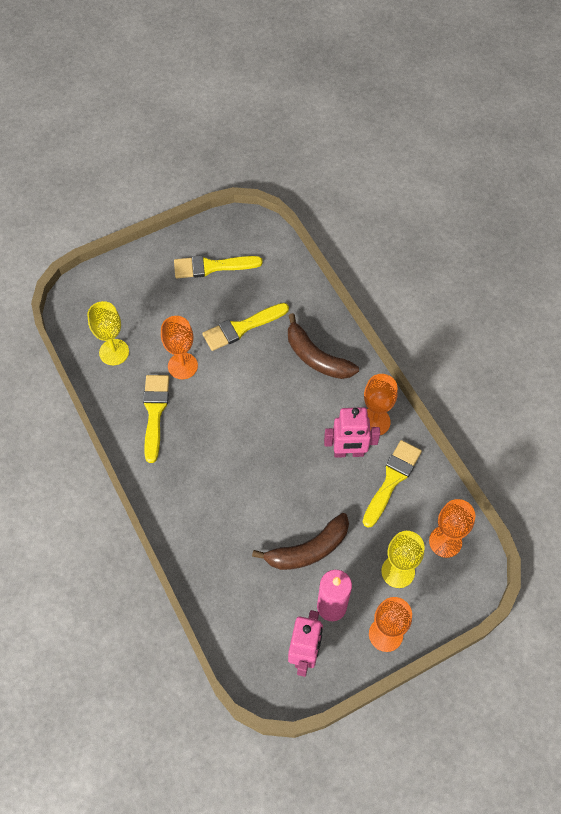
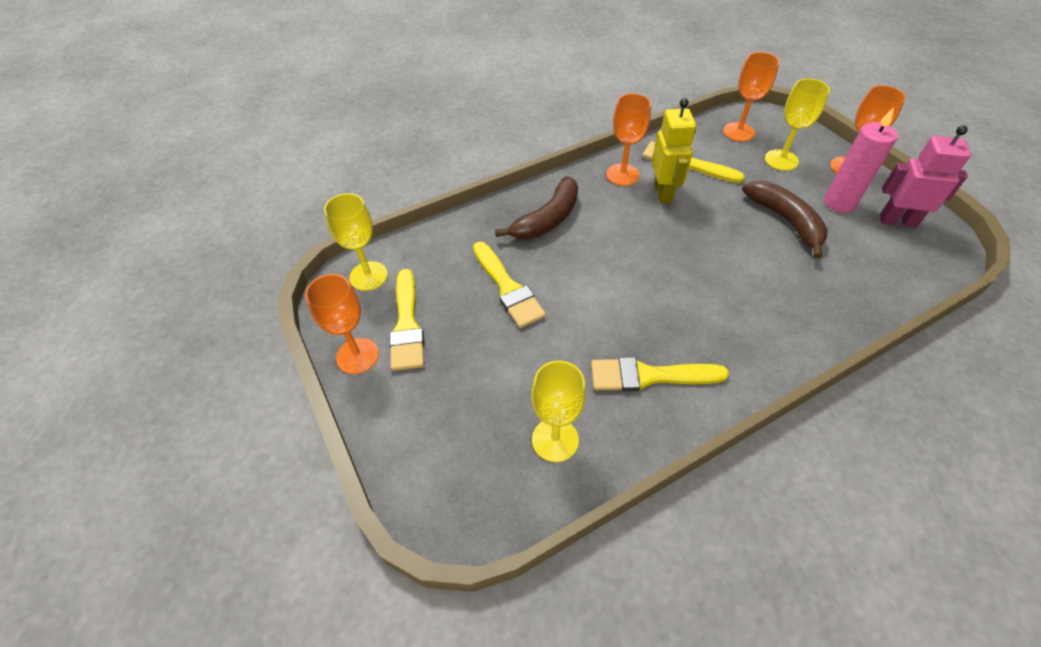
camera: 90 degrees left, 10 degrees down
(182, 366) = (571, 348): orange goblet -> orange goblet (357, 356)
(259, 239) = (368, 276): none -> yellow goblet
(348, 452) = (663, 193): pink robot -> yellow robot

